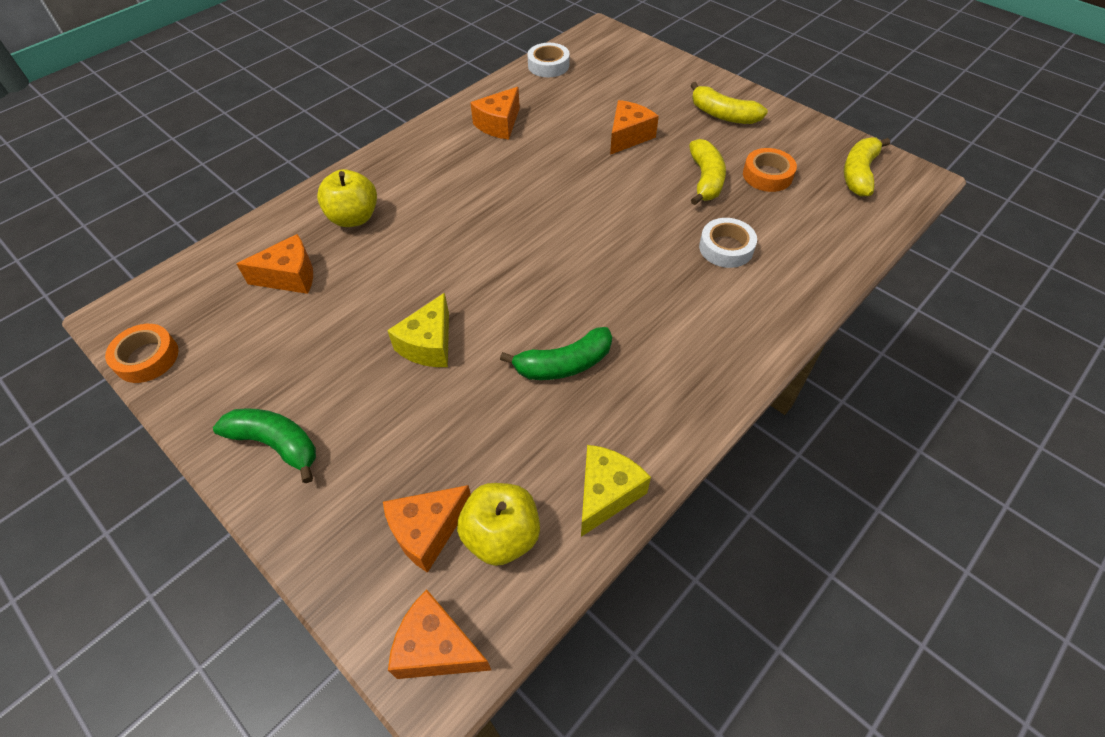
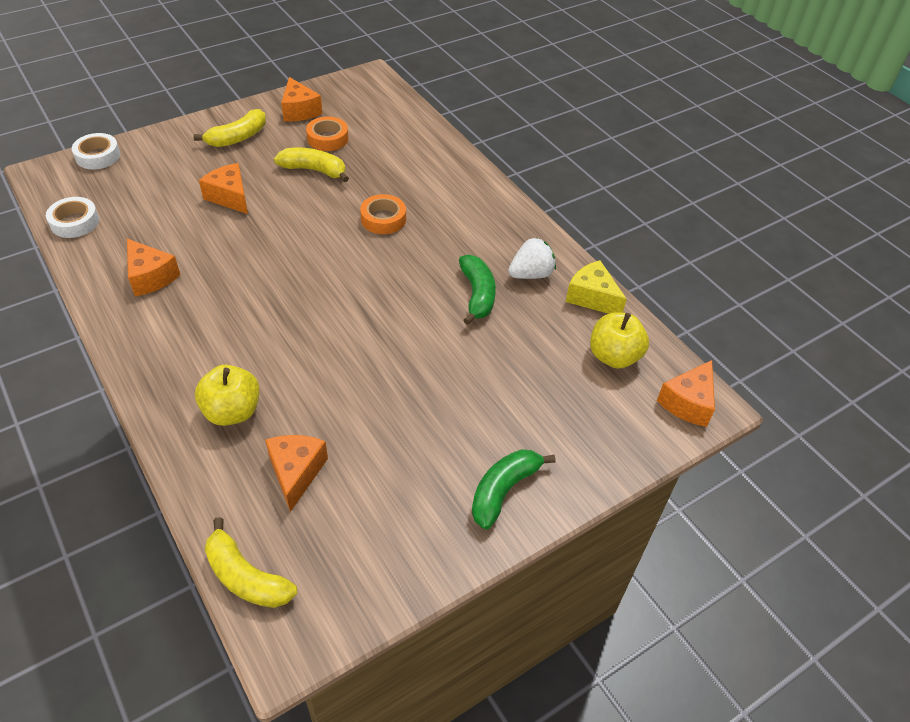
camera: 80 degrees left, 5 degrees down
(147, 358) = (362, 608): orange tape -> orange tape (383, 219)
(427, 531) = (603, 397): orange cheese -> orange cheese (299, 111)
(429, 344) = (428, 373): yellow cheese -> none
(622, 413) = (531, 274): none -> white strawberry
(726, 248) = (395, 182): white tape -> white tape (98, 156)
(859, 173) = (351, 98): yellow banana -> yellow banana (246, 577)

